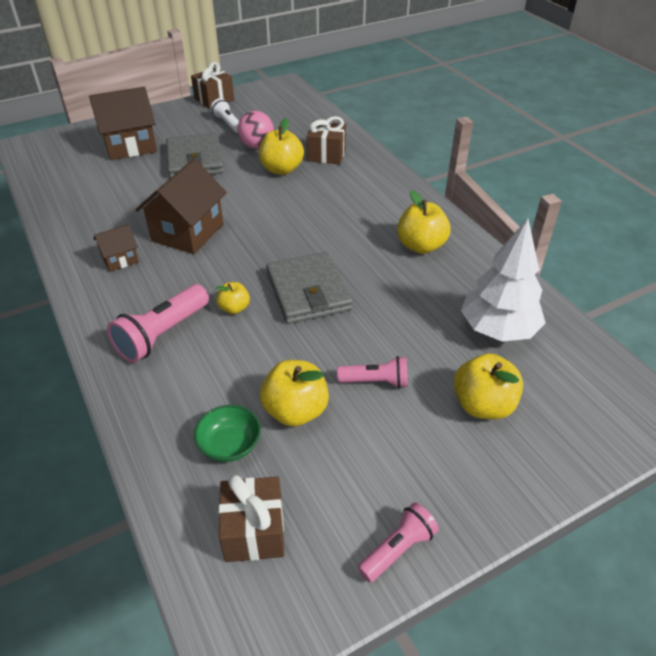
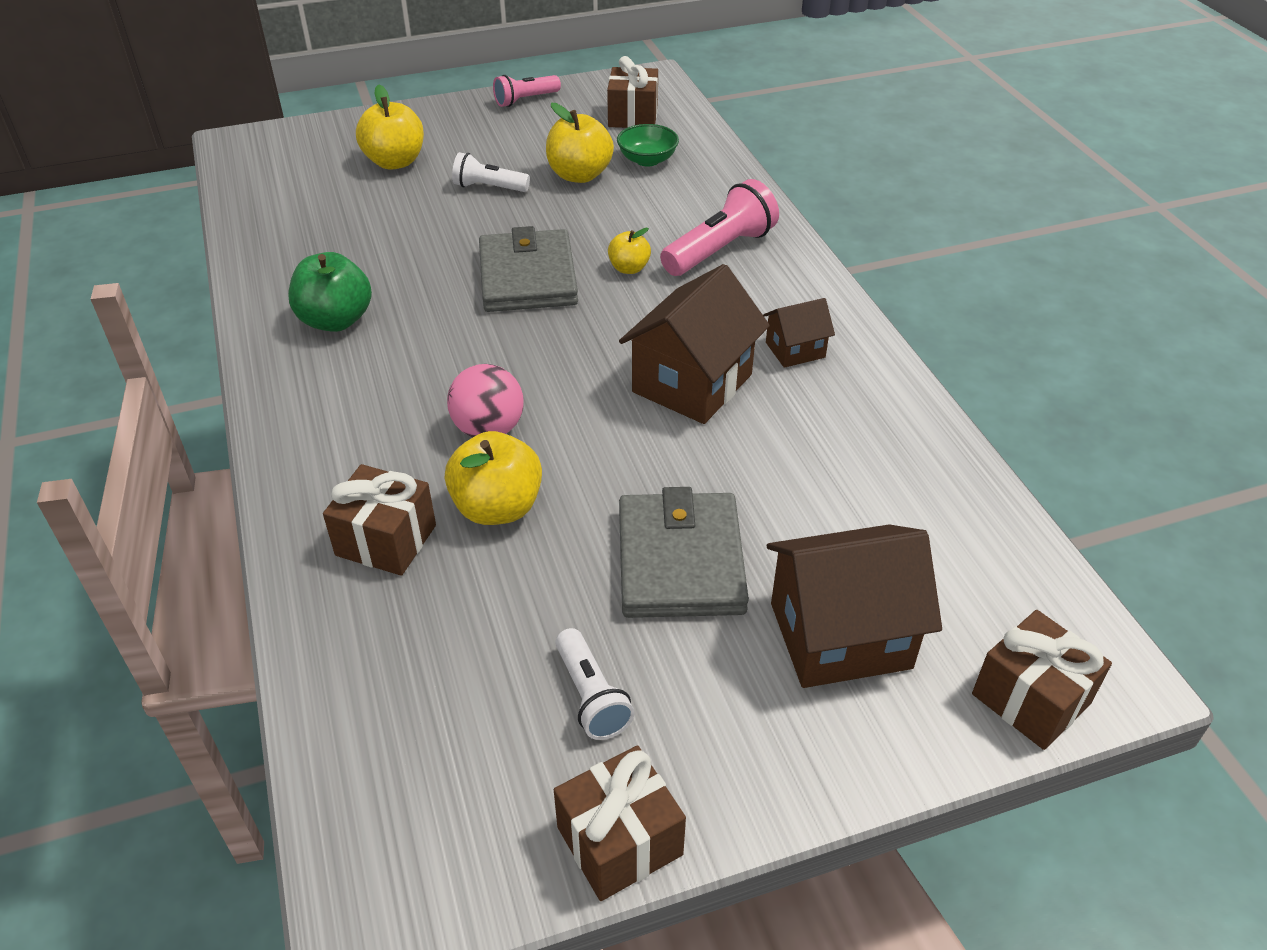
camera: 170 degrees left, 0 degrees up
(62, 137) = (1031, 698): none -> brown gift
(257, 146) = (533, 592): pink ball -> pink ball (489, 429)
(375, 381) = (489, 187): pink flashlight -> white flashlight
(421, 246) = (336, 320): yellow apple -> green apple
(498, 329) = (322, 215): white tree -> none

